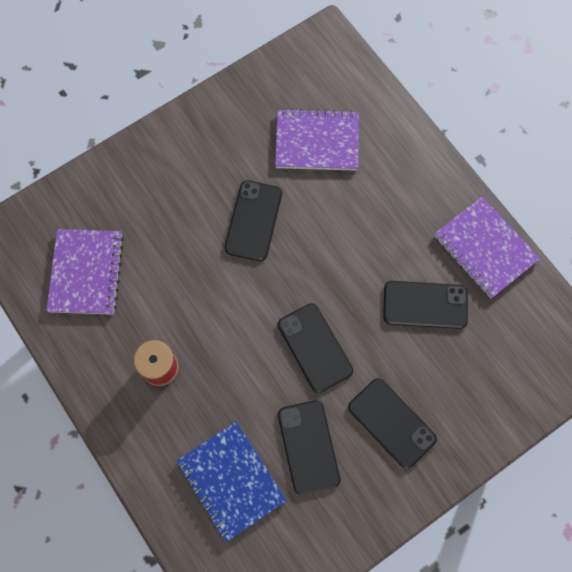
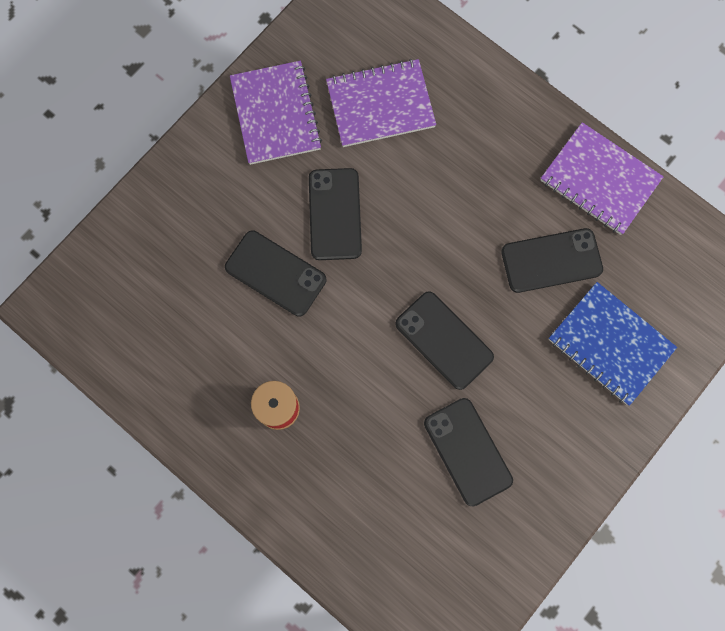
camera: 15 degrees left, 5 degrees up
(86, 272) = (162, 323): purple notebook -> purple notebook (276, 114)
(231, 481) = (394, 511): blue notebook -> blue notebook (610, 344)
(391, 423) = (550, 401): black phone -> black phone (275, 273)

